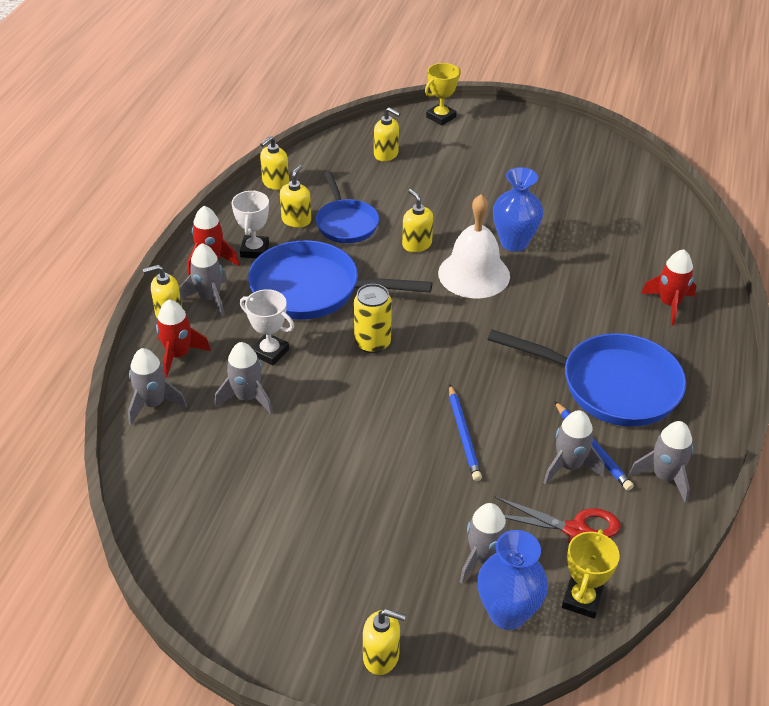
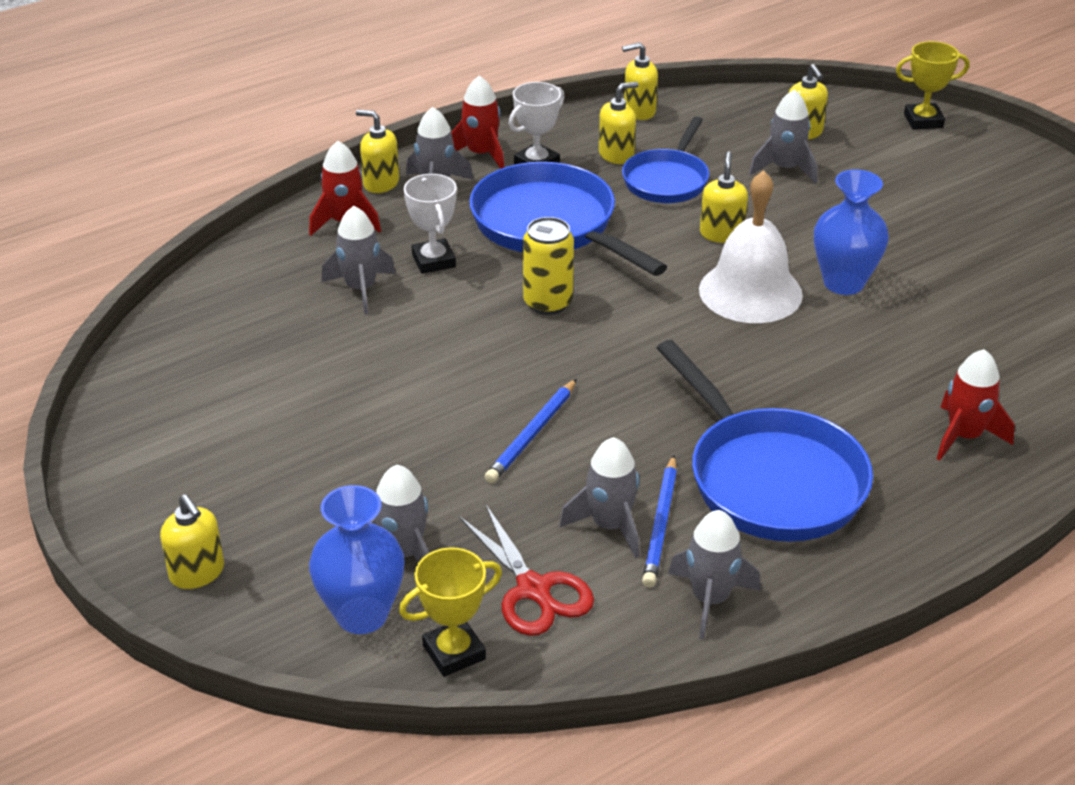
camera: 40 degrees right, 5 degrees down
(153, 404) = (271, 251): grey rocket -> grey rocket (785, 169)

